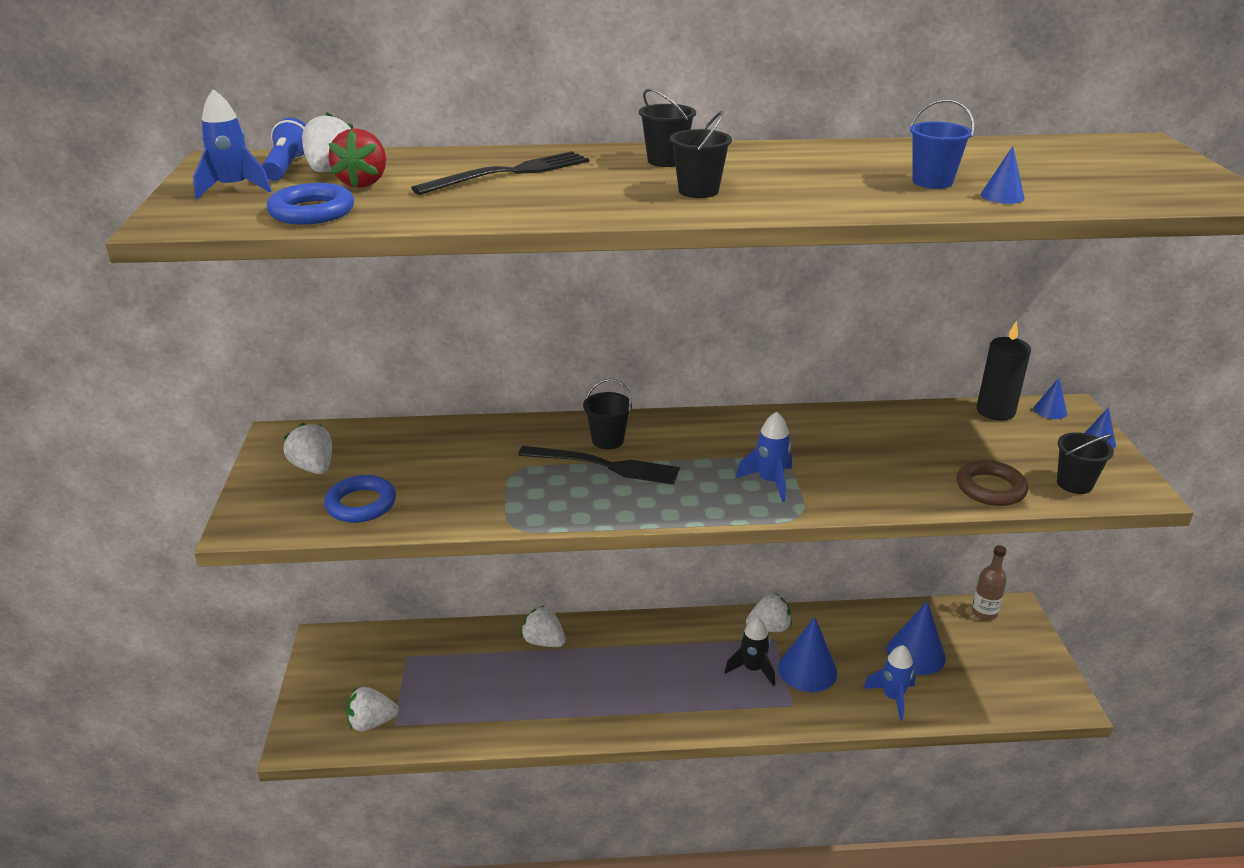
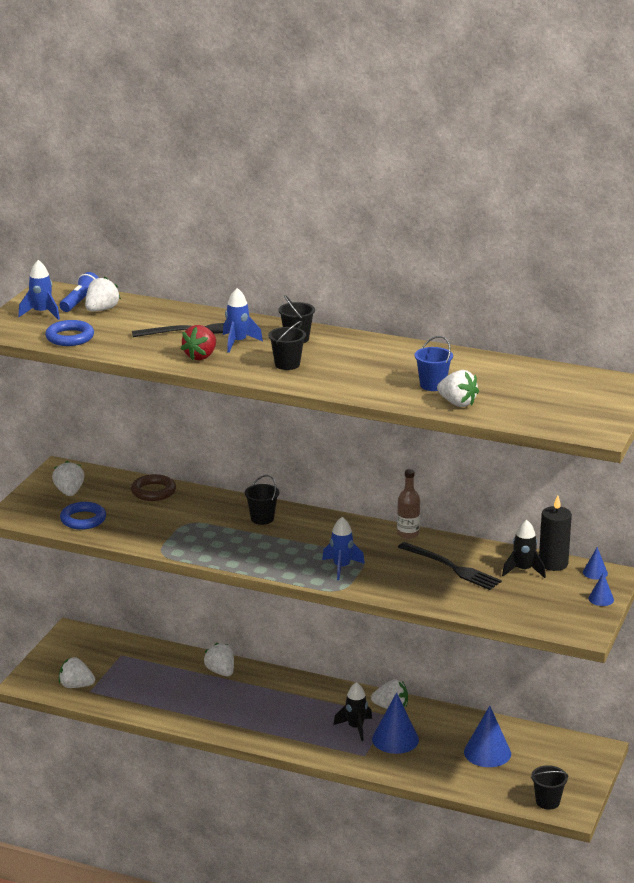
camera: 25 degrees right, 5 degrees down
(363, 183) = (111, 322): red strawberry -> red strawberry (201, 356)
(604, 466) = (245, 533): black fork -> black fork (452, 567)
(892, 697) = (441, 771): blue rocket -> blue rocket (238, 342)
(975, 428) = (523, 570): none -> black rocket
(984, 612) = (571, 744): brown bottle -> brown bottle (408, 534)
(990, 488) = (483, 606): brown ring -> brown ring (153, 491)
(1002, 196) = (457, 403): blue cone -> white strawberry
(1074, 484) = (545, 618): black bucket -> black bucket (547, 802)

